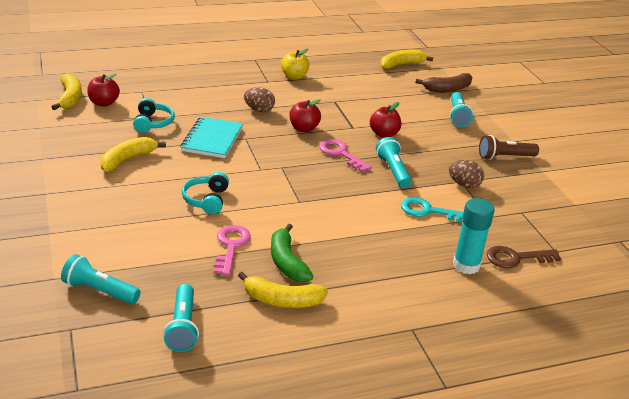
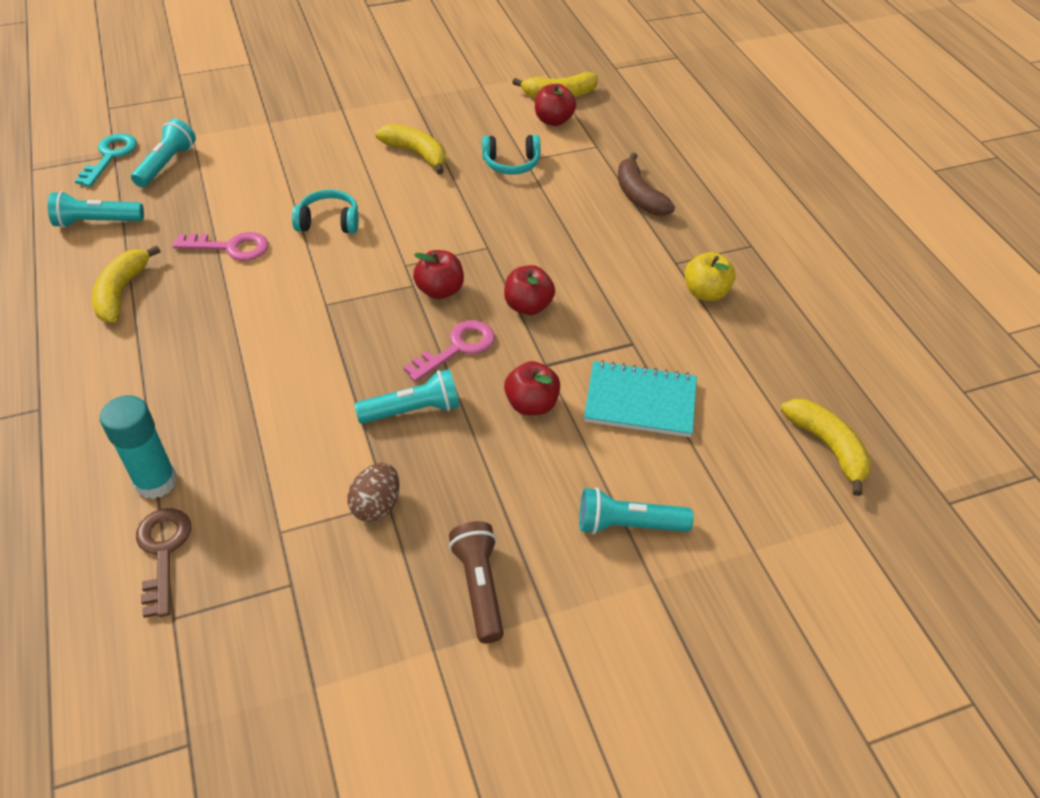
camera: 90 degrees right, 15 degrees up
(212, 139) = (478, 217): turquoise notebook -> turquoise notebook (640, 401)
(259, 110) = (575, 256): brown egg -> none
(287, 262) = (193, 294): green banana -> none
(288, 157) = (440, 290): none -> red apple
(429, 211) = (298, 448): turquoise key -> turquoise key (110, 156)
(447, 89) = (746, 519): brown banana -> brown banana (639, 196)

